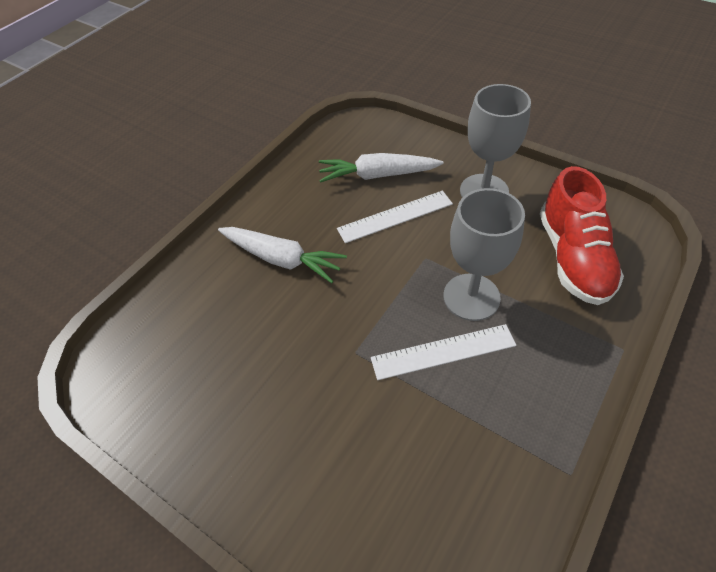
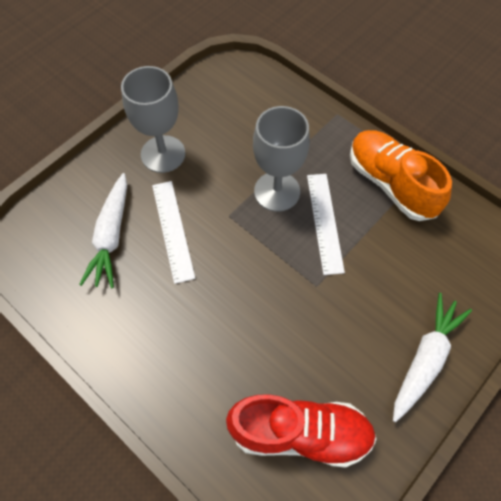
camera: 85 degrees left, 10 degrees up
(282, 259) = (201, 339): white carrot -> white carrot (425, 359)
(530, 429) = (391, 184): none -> orange shoe
(573, 257) = (252, 115): red shoe -> red shoe (300, 433)

